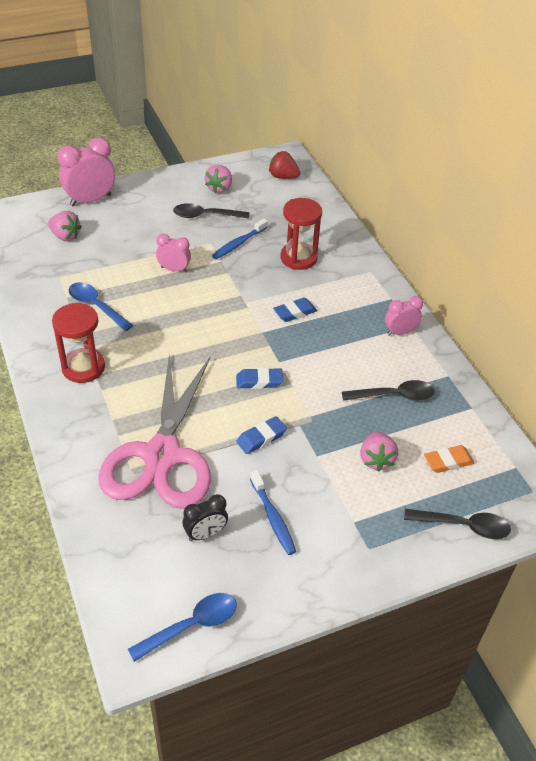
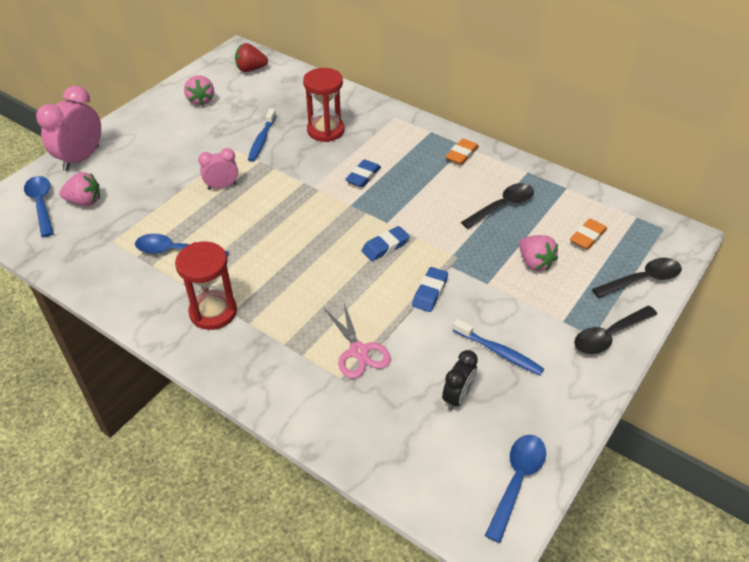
camera: 30 degrees left, 0 degrees up
(34, 225) = (41, 204): none -> blue spoon
(162, 455) = (358, 351): pink scissors -> pink scissors, size x0.45
(205, 216) = (209, 128): black spoon -> black spoon (609, 336)
(400, 332) = (461, 155): pink clock -> orange eraser

